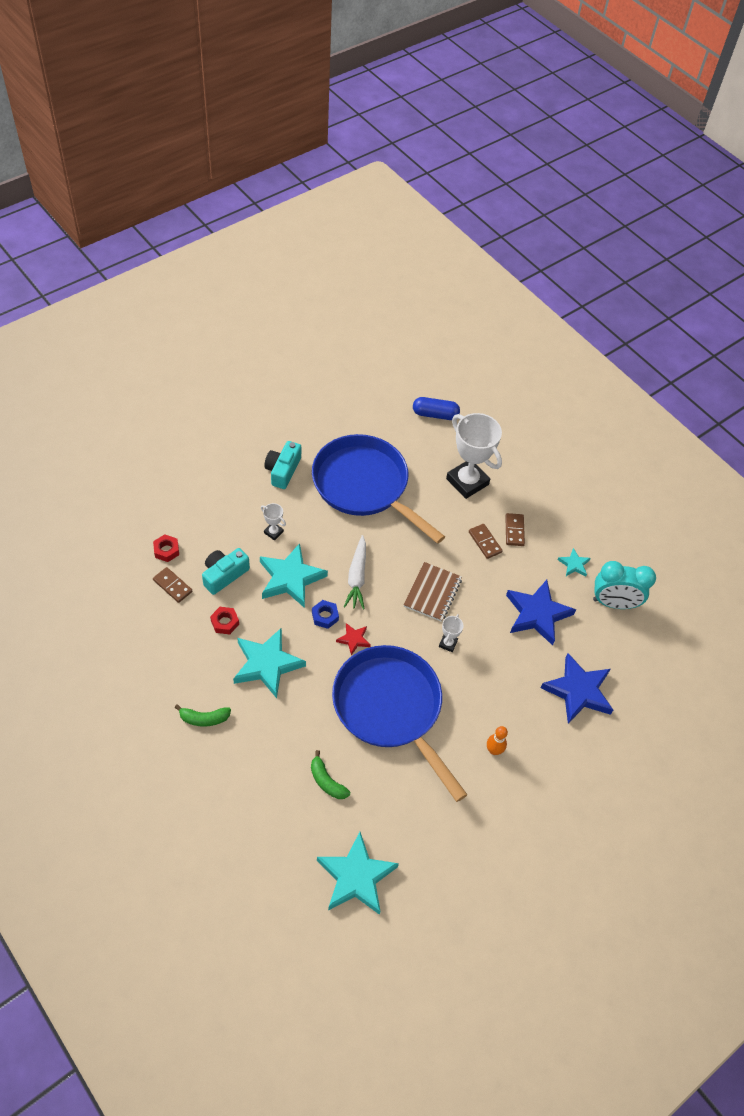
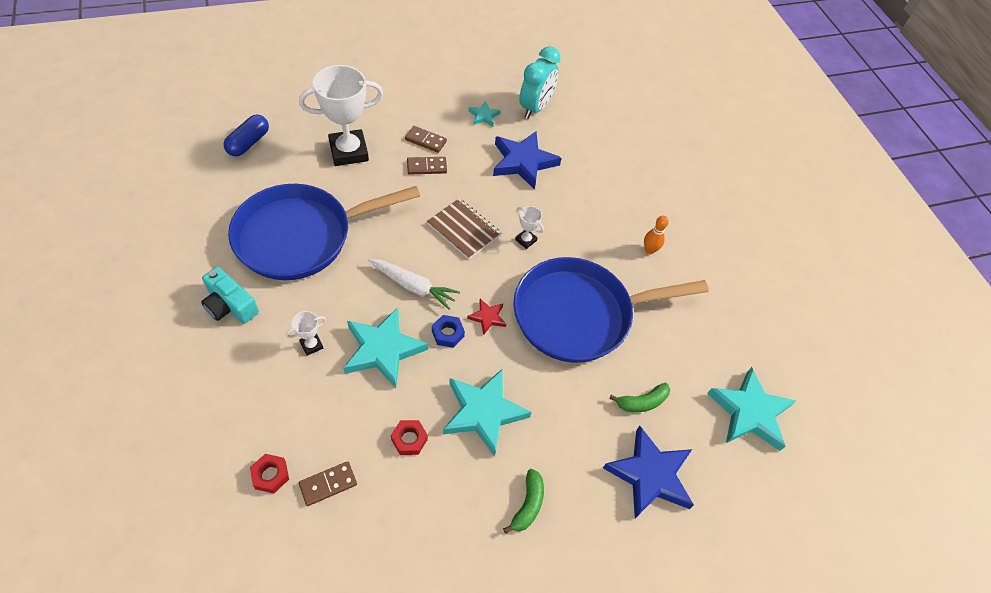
camera: 70 degrees left, 0 degrees up
(224, 575) = (343, 418): turquoise camera -> none
(578, 691) = (611, 167): blue star -> blue star (650, 475)

